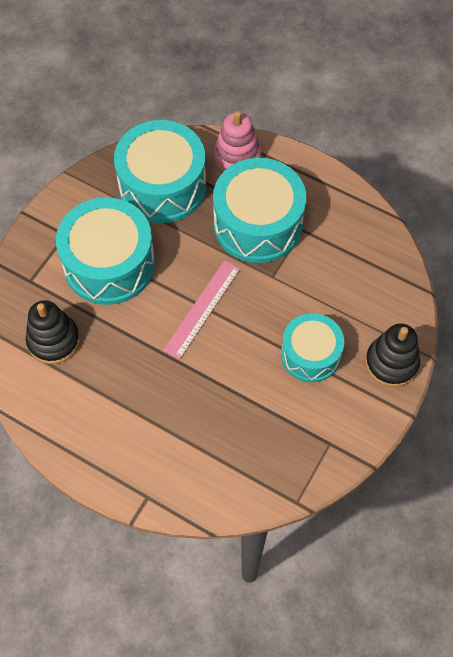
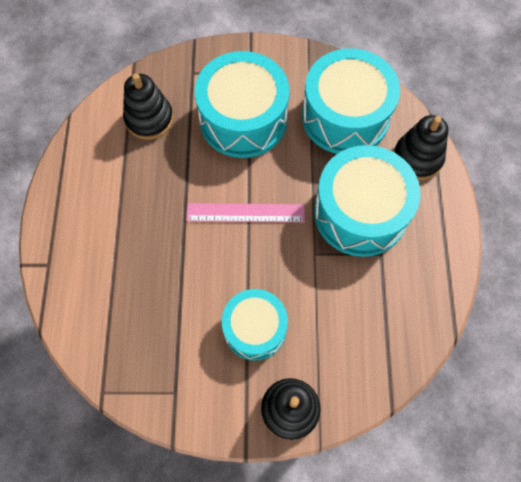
camera: 60 degrees right, 5 degrees up
(237, 157) = (417, 158): pink stacking toy -> black stacking toy

